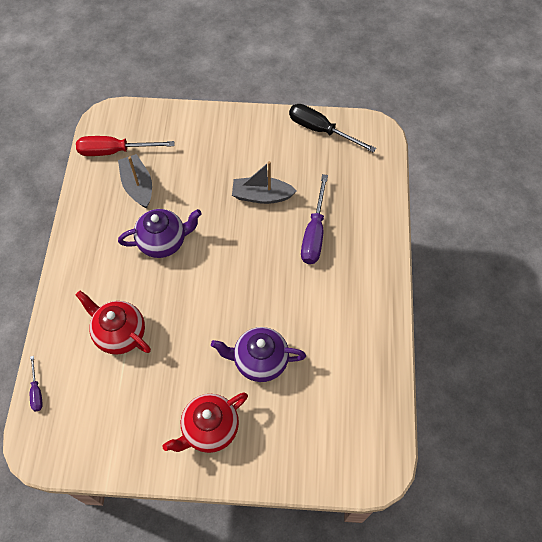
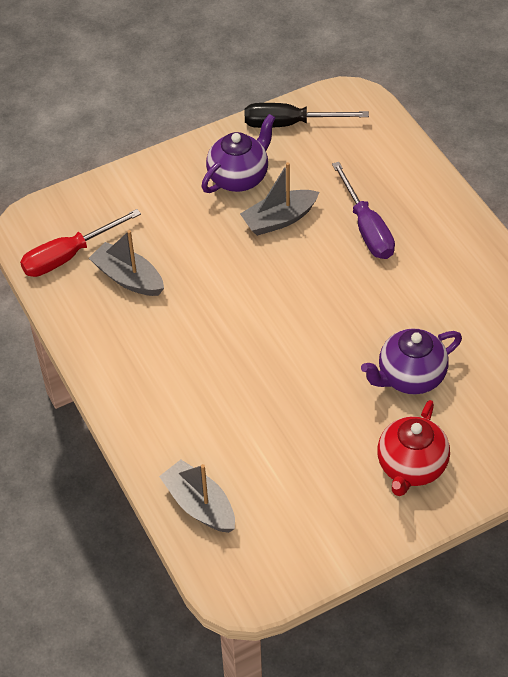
camera: 30 degrees left, 10 degrees down
(36, 391) = (190, 537): purple screwdriver -> none
(59, 371) = (199, 505): none -> grey boat
(120, 334) = (236, 432): red teapot -> none
(163, 242) = (207, 319): purple teapot -> purple teapot (239, 177)

